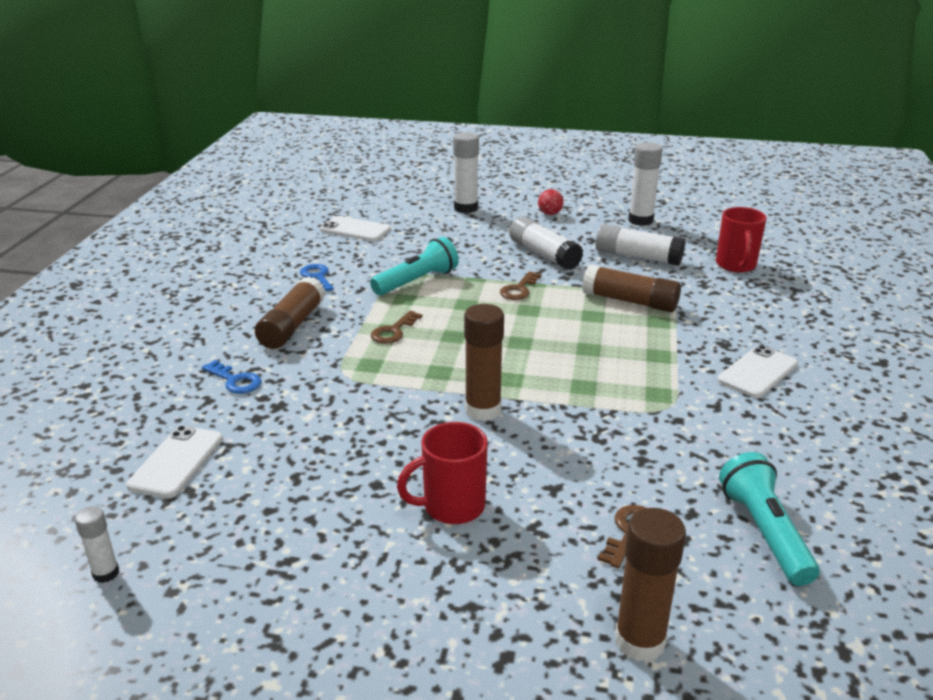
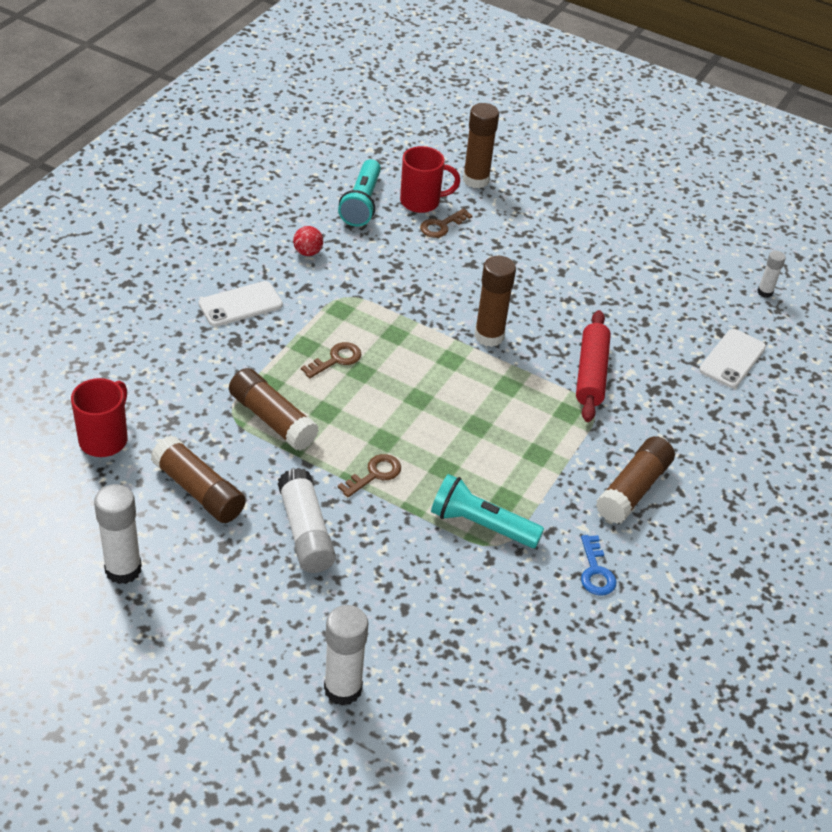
camera: 165 degrees left, 15 degrees up
(235, 381) = (690, 428): blue key -> none
(353, 403) = (591, 374): none -> red rolling pin
(355, 229) = (524, 676): white phone -> none
(393, 331) = (533, 449): brown key -> brown key (336, 359)
(416, 281) = (481, 525): turquoise flashlight -> turquoise flashlight turned 45 degrees clockwise
(452, 506) = (544, 271): red mug -> red mug (421, 202)
(550, 214) = (231, 630): red ball -> red ball (308, 252)
(638, 257) = (198, 490): white glue stick -> brown glue stick

